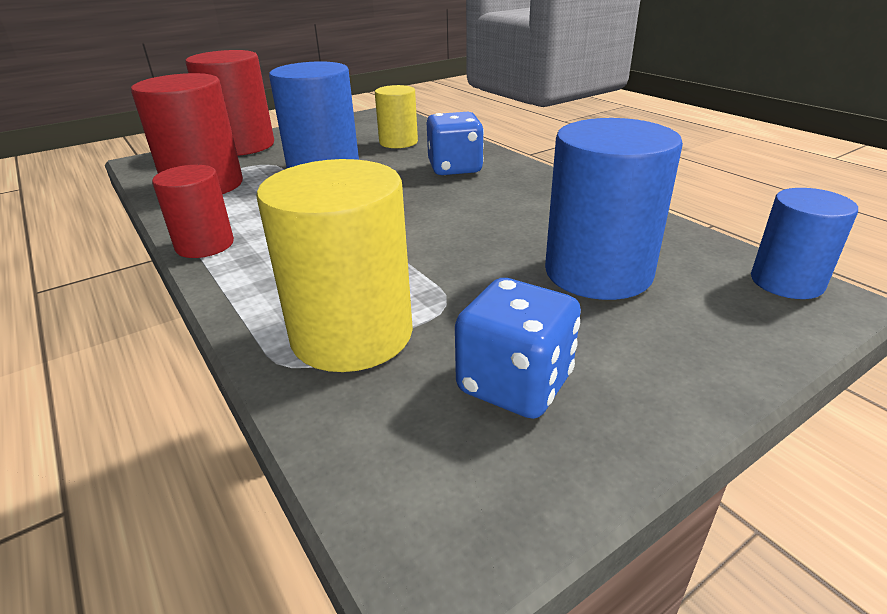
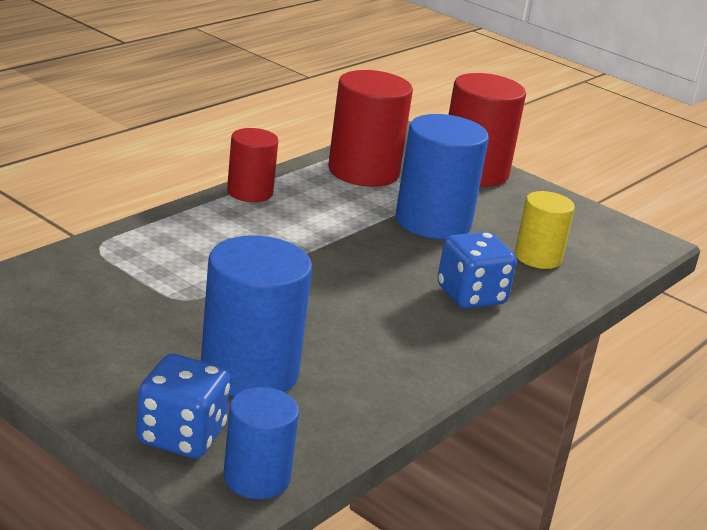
camera: 70 degrees right, 5 degrees down
(352, 334) = (136, 264): yellow cylinder -> none
(515, 384) = (87, 326): blue dice -> blue dice (181, 436)

